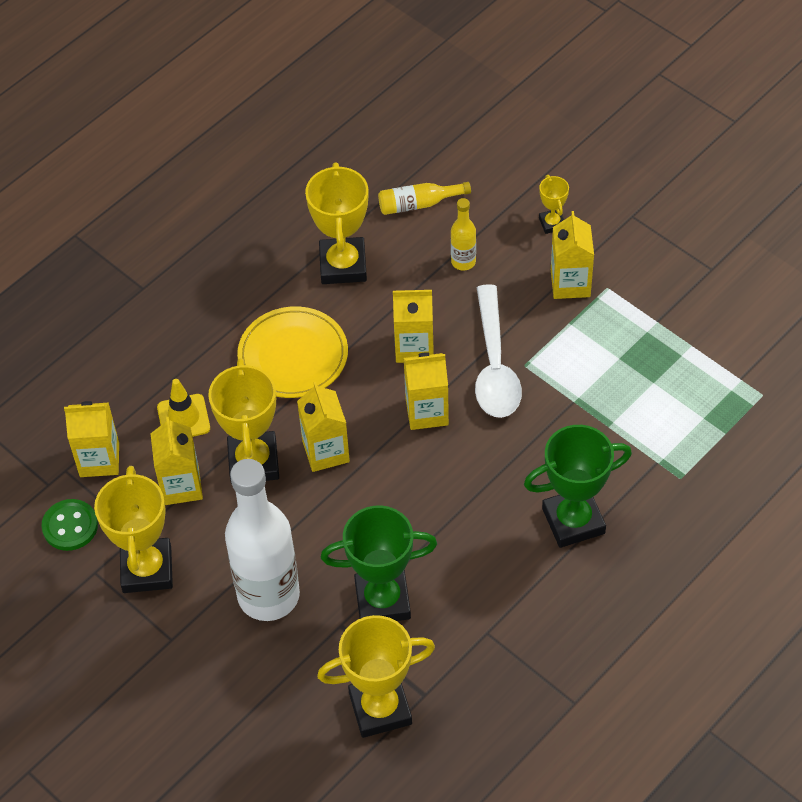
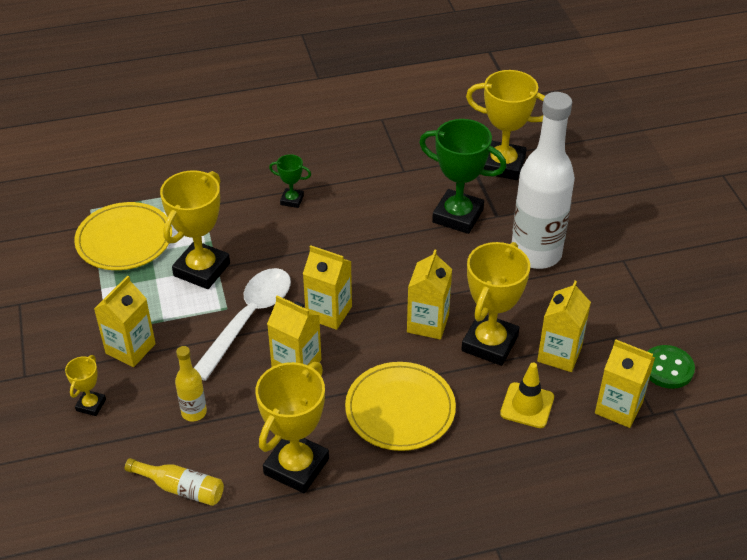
camera: 150 degrees left, 10 degrees down
(147, 569) = (618, 310): yellow trophy -> yellow trophy (202, 269)
(573, 521) = (292, 200): green trophy -> green trophy, size x0.49
(691, 380) = (124, 239): none -> yellow plate

